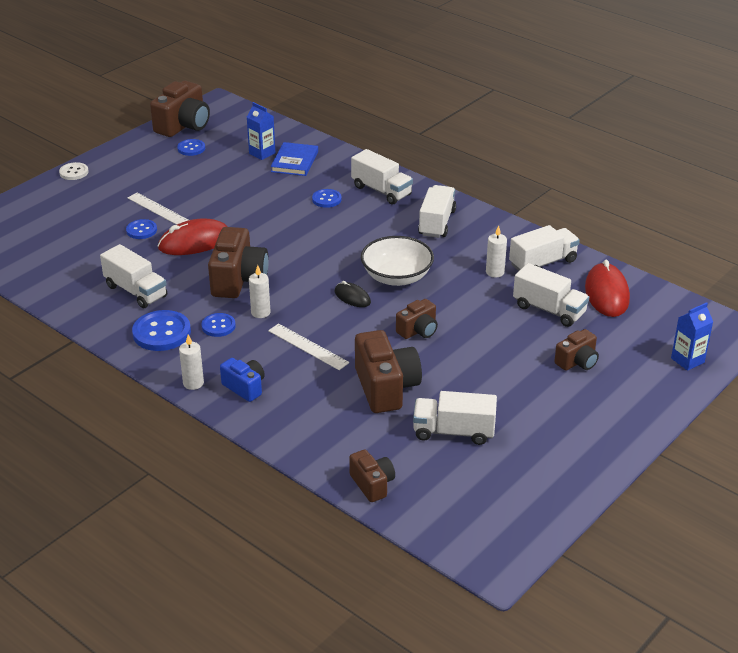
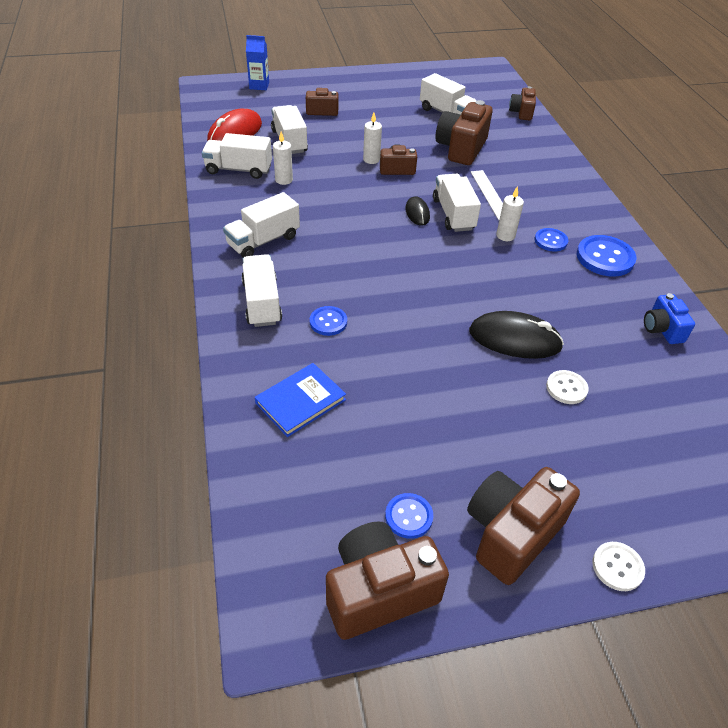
camera: 145 degrees left, 10 degrees up
(136, 291) = (610, 310): white truck -> white truck (453, 214)
(141, 230) = (566, 388): blue button -> white button
(159, 210) = (527, 410): white ruler -> none
(193, 383) = (600, 208): white candle -> white candle (371, 159)
(195, 242) = (514, 339): red mouse -> black mouse
(238, 280) = (501, 274): brown camera -> brown camera (511, 533)
(245, 387) = (561, 189): blue camera -> blue camera (662, 329)
(262, 153) = (324, 443): blue carton -> none
(396, 277) = (362, 212): white bowl -> none

